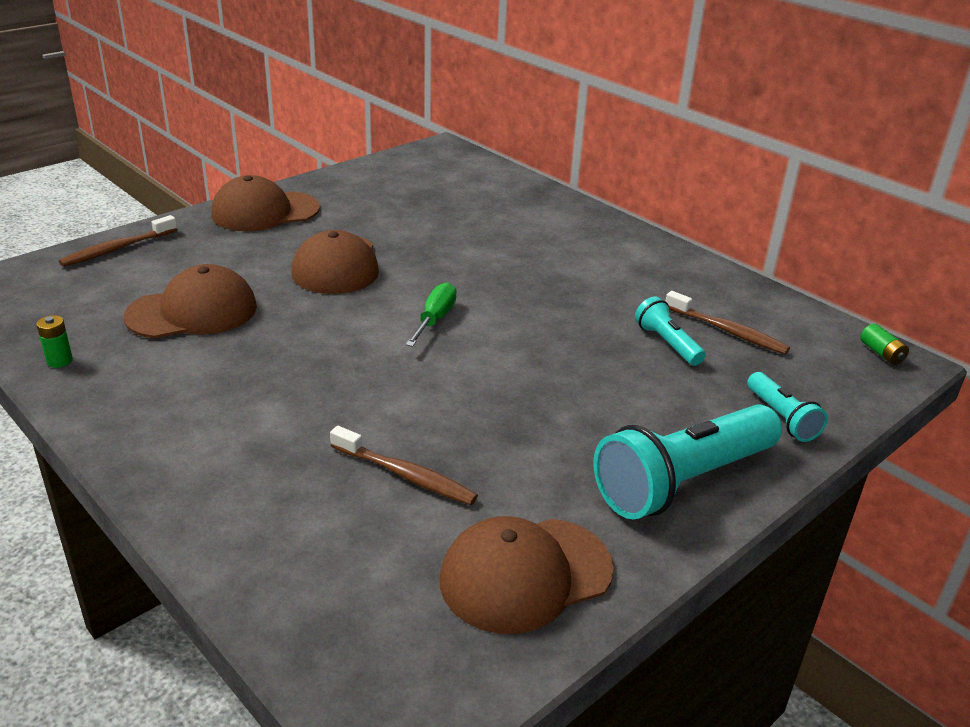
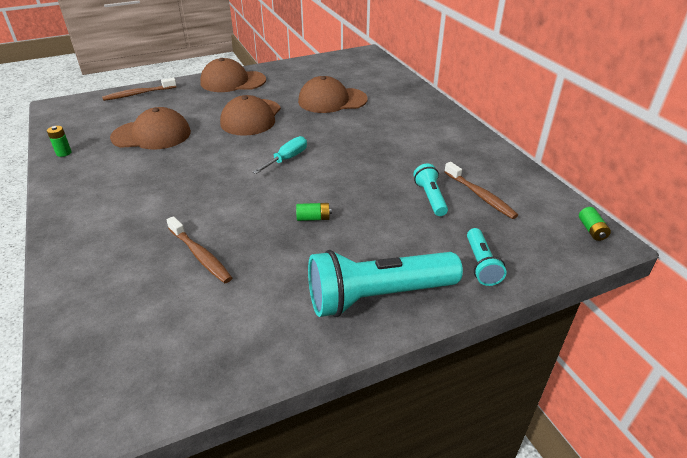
camera: 20 degrees right, 5 degrees up
(435, 319) = (287, 159): green screwdriver -> turquoise screwdriver
(525, 574) = (228, 338): brown cap -> brown cap (332, 100)
(531, 396) = (313, 218): none -> green battery

